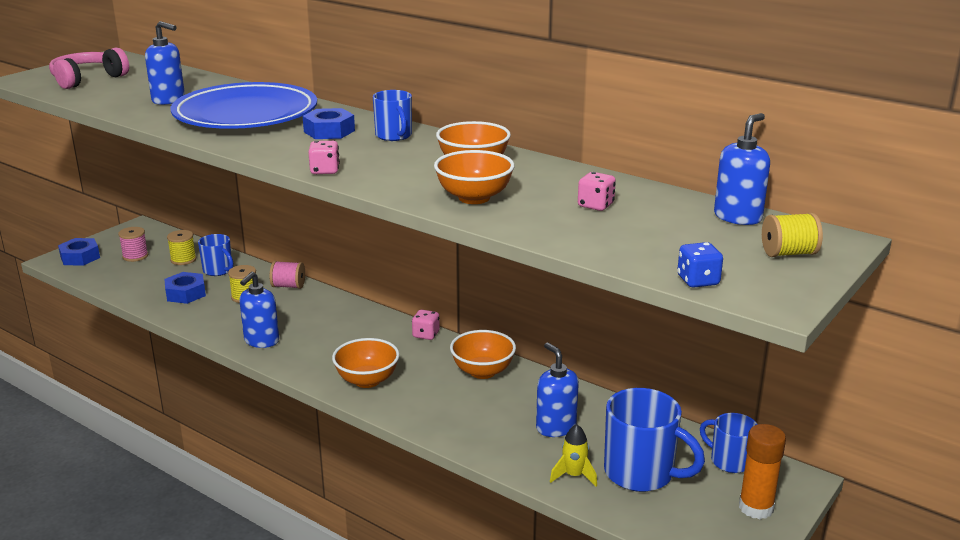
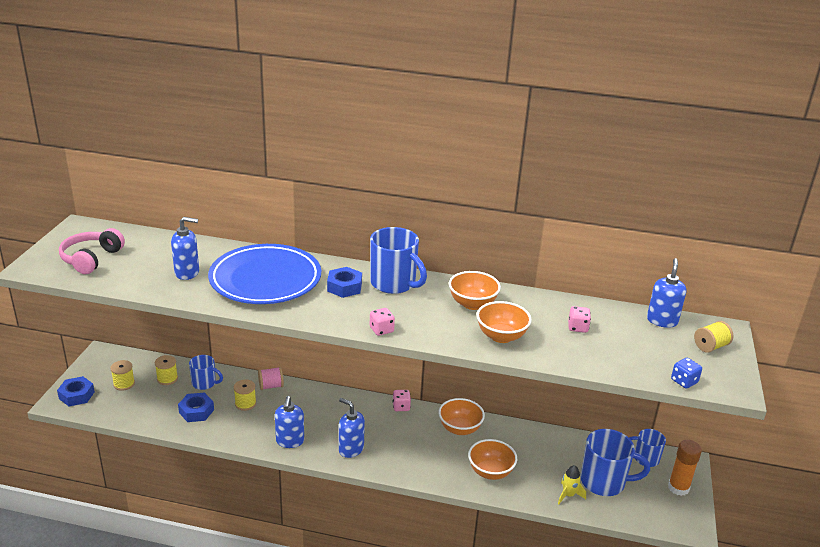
camera: 25 degrees left, 5 degrees up
(135, 256) = (124, 384): pink spool -> yellow spool
(367, 380) = (390, 456): orange bowl -> orange bowl (490, 472)
(394, 136) = (394, 283): blue mug -> blue mug, size x1.69
(555, 427) = (534, 461): blue soap dispenser -> blue soap dispenser (351, 449)

